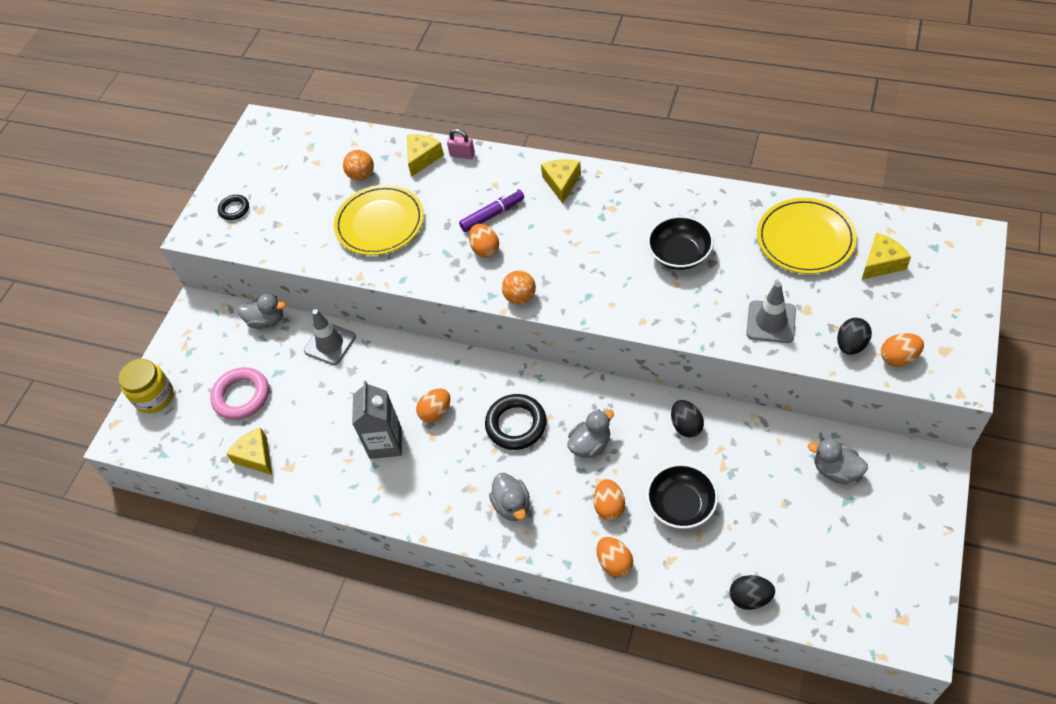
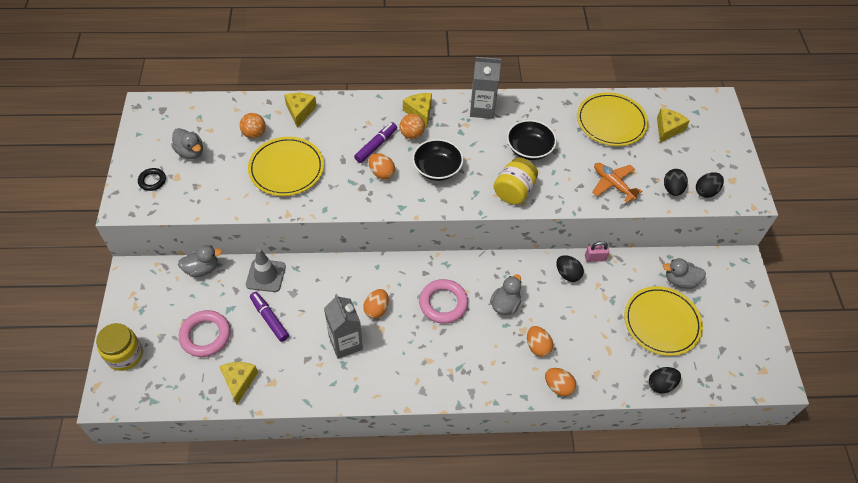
camera: 30 degrees left, 0 degrees up
(255, 456) = (239, 381): yellow cheese -> yellow cheese turned 60 degrees clockwise
(315, 394) = (269, 319): none -> purple marker
(462, 155) = (331, 104): pink padlock -> pink padlock (595, 258)
(512, 505) = (465, 365): grey duck -> grey duck (190, 152)
(516, 424) = (443, 303): black ring -> pink ring
(520, 297) = (425, 204): orange ball -> orange ball (412, 134)
(636, 304) = (514, 191): none -> yellow jar
(641, 192) = (482, 109): none -> grey carton
(681, 505) = (587, 332): black bowl -> black bowl (437, 169)
(771, 322) = (613, 184): grey traffic cone -> orange plane
(786, 518) = (661, 322): none -> yellow plate
(898, 358) = (706, 191): orange egg -> black egg

